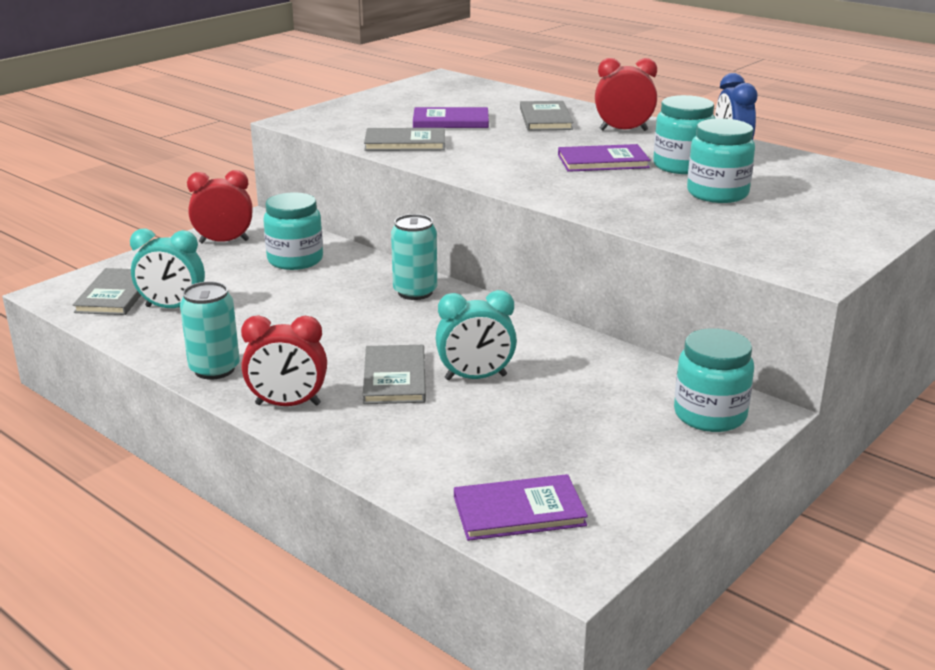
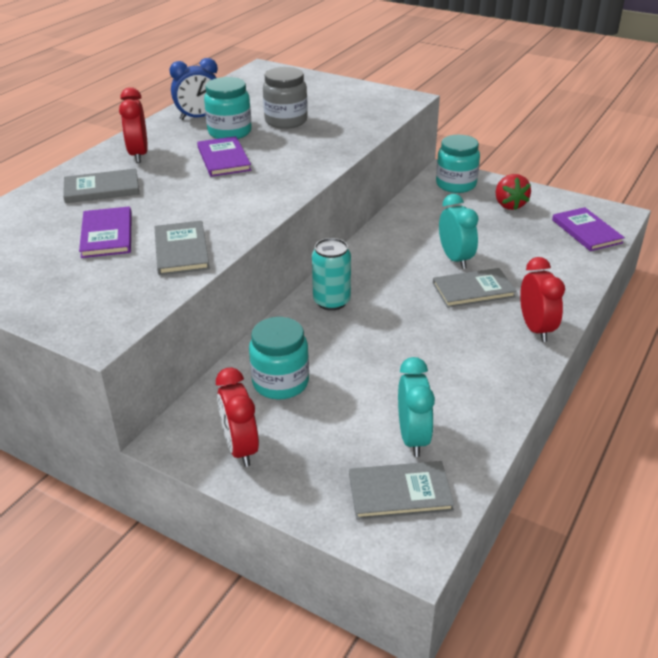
camera: 100 degrees left, 10 degrees up
(214, 369) = (509, 377): turquoise can -> none
(629, 453) = (509, 205): none -> red strawberry
(717, 194) = (286, 121): turquoise jar -> grey jar

